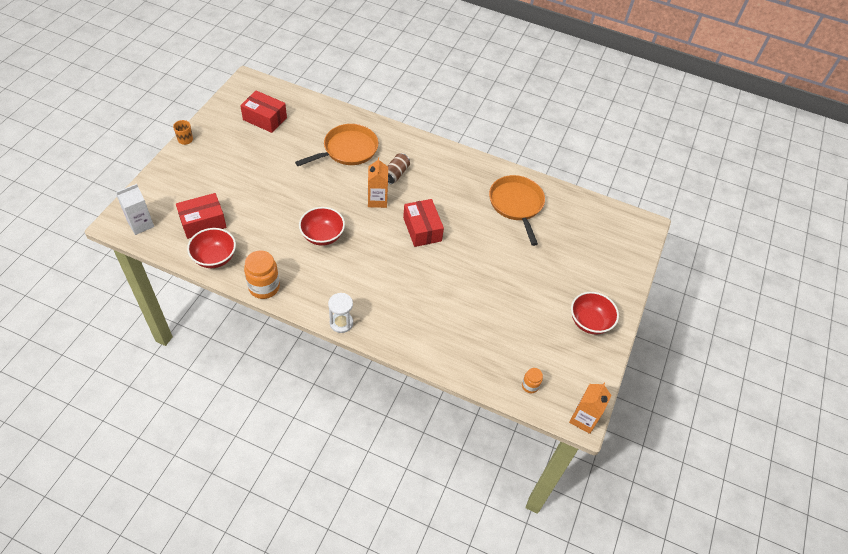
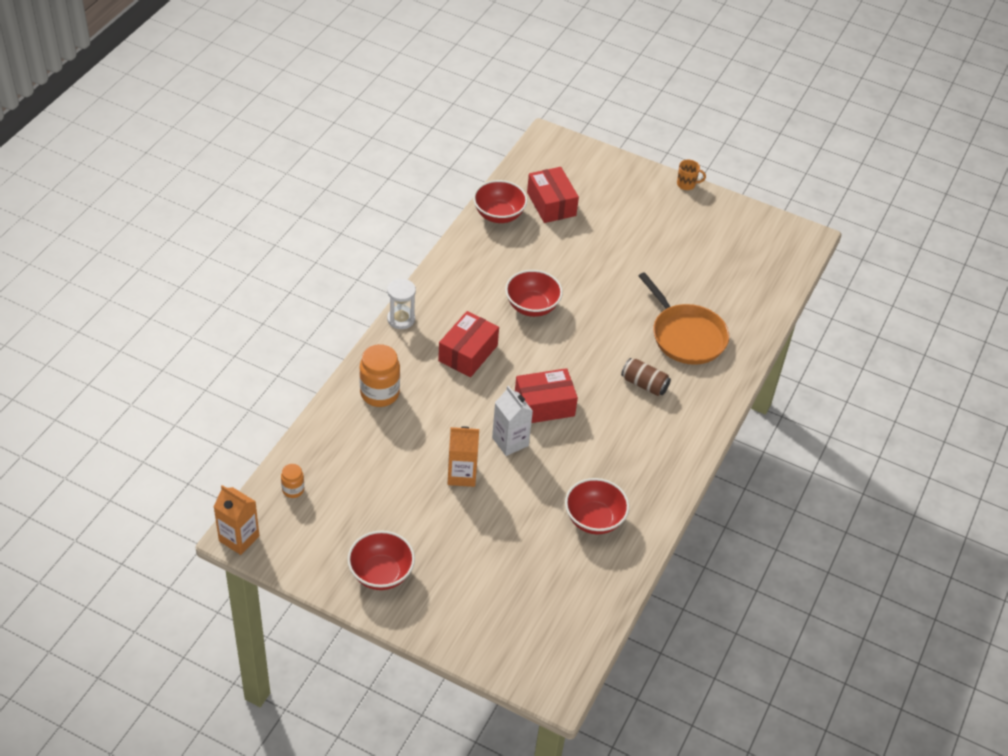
camera: 95 degrees right, 5 degrees down
(141, 224) = (547, 156): white carton -> white carton (510, 441)
(264, 287) = (455, 255): orange jar -> orange jar (379, 393)
(265, 119) = (735, 254): red box -> red box (468, 353)
(377, 200) = (594, 362): orange carton -> orange carton (462, 475)
(516, 204) = (594, 519): orange pan -> red bowl

